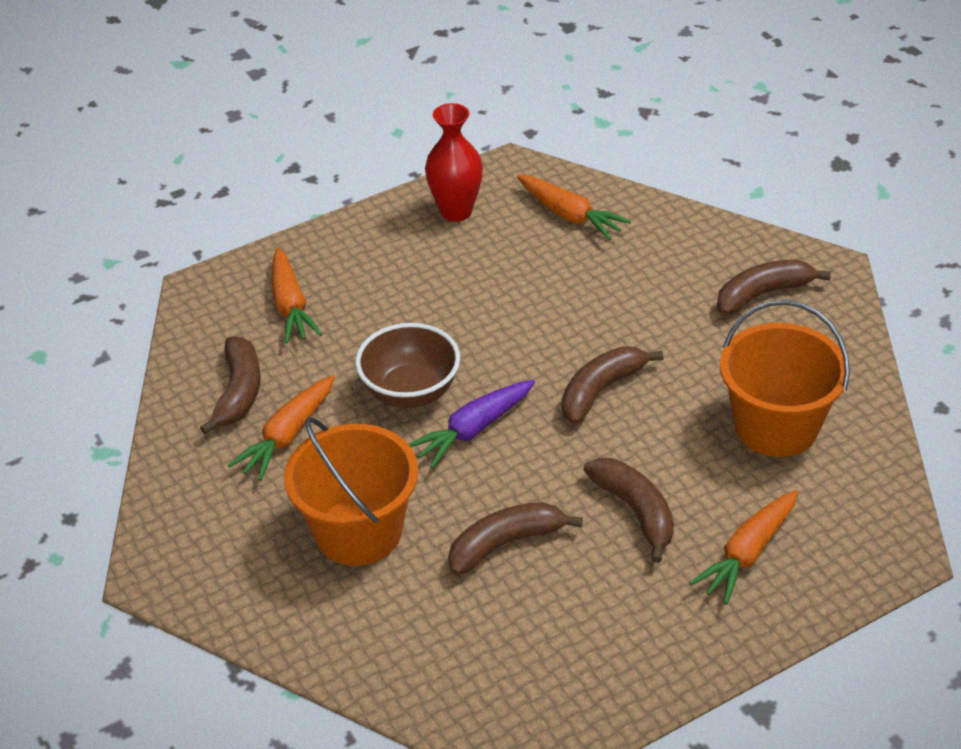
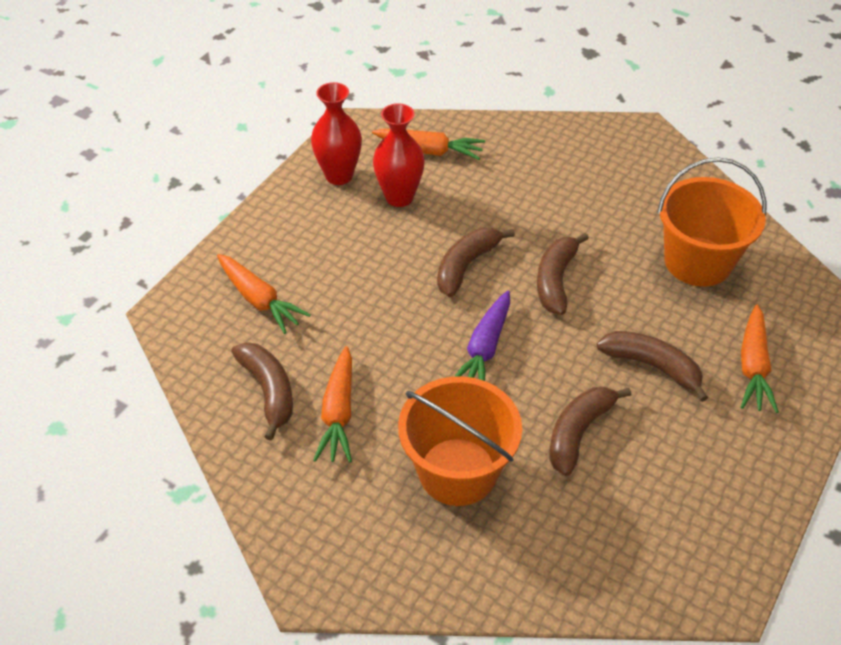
camera: 30 degrees left, 5 degrees up
(410, 392) = (412, 337): brown bowl -> none
(501, 252) = (399, 197): none -> red vase
(763, 294) = (613, 165): brown banana -> brown banana (466, 266)

